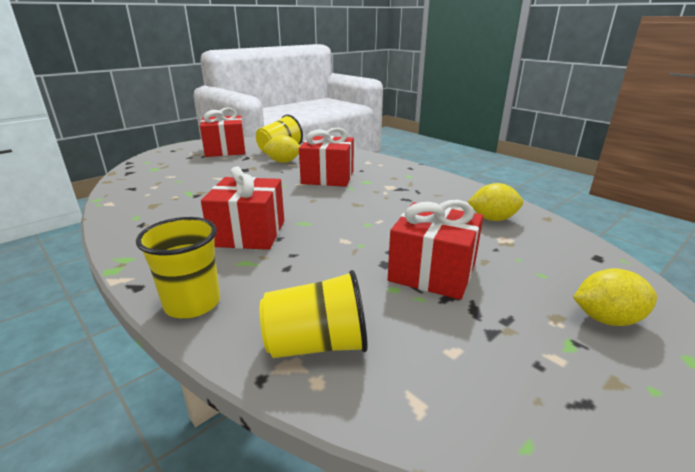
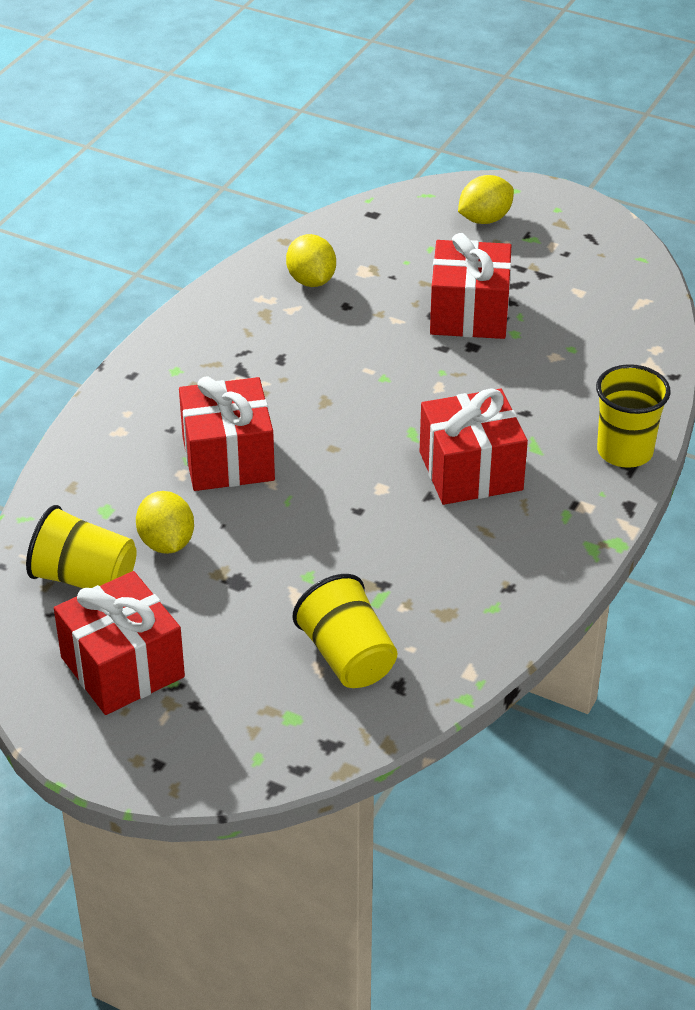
camera: 110 degrees left, 15 degrees up
(317, 344) = (621, 359): yellow cup -> yellow cup (347, 657)
(606, 319) = (484, 219): yellow lemon -> yellow lemon turned 75 degrees clockwise

